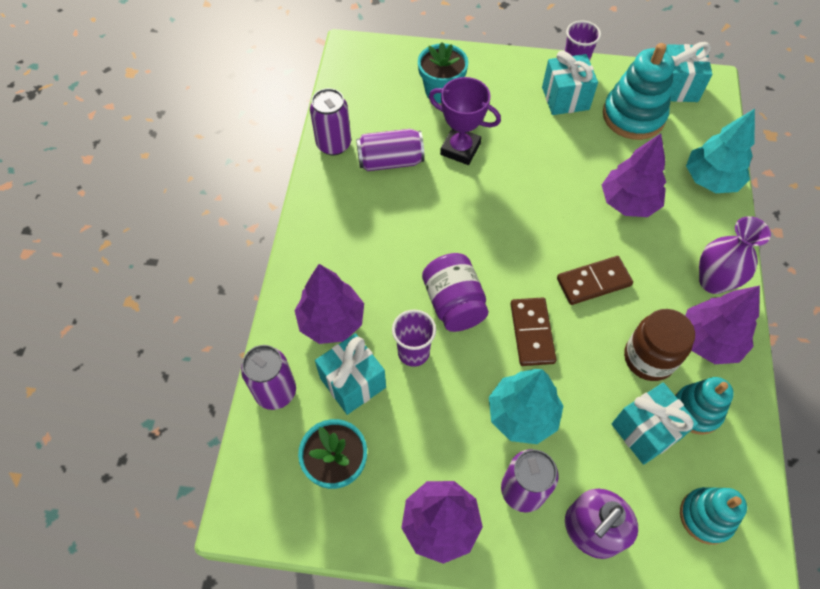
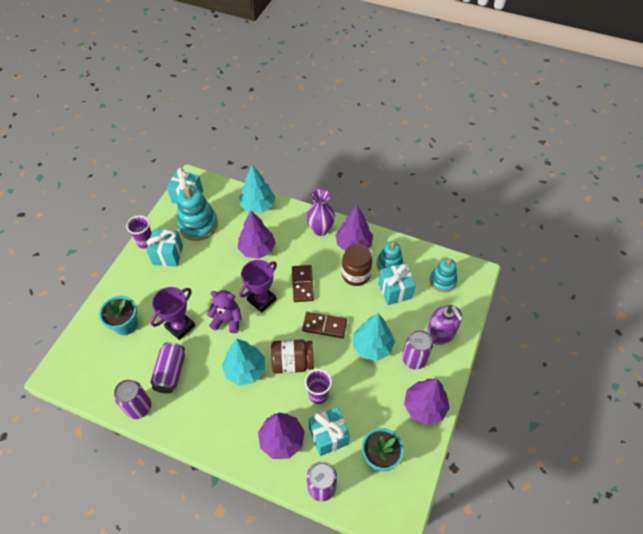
camera: 75 degrees left, 5 degrees down
(422, 245) = (245, 370): none -> turquoise tree
(454, 303) = (292, 362): purple jar -> brown jar
(491, 200) = (227, 320): none -> purple teddy bear
(542, 233) = (261, 300): none -> purple trophy

